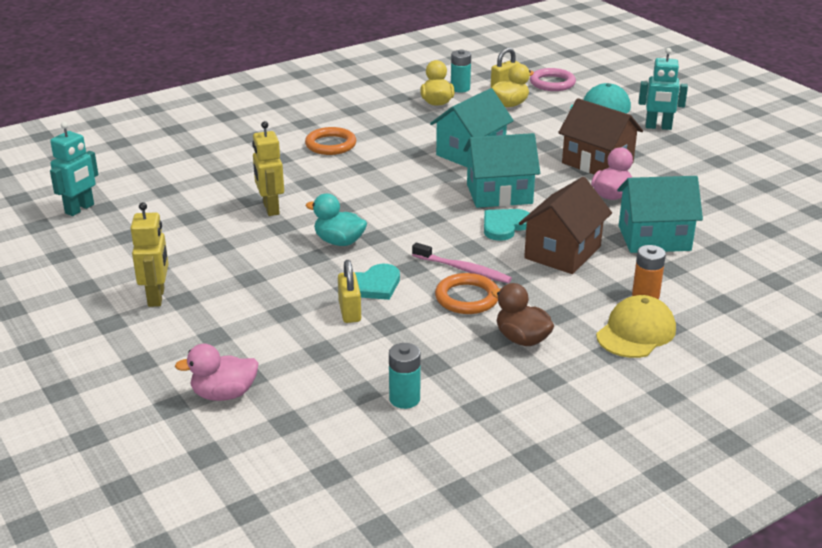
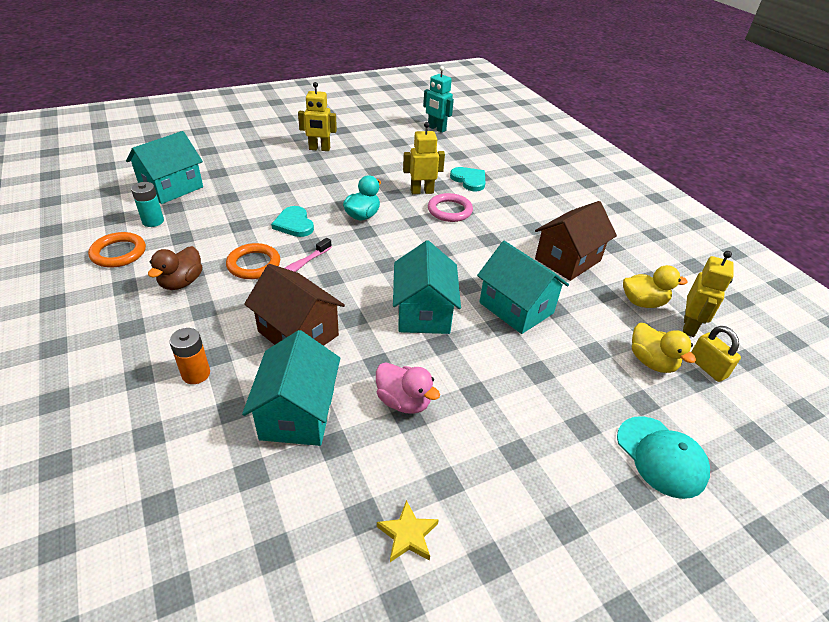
camera: 95 degrees right, 10 degrees up
(224, 394) = (206, 164): pink duck -> none
(307, 409) = (171, 188): none -> turquoise house
(330, 145) = (533, 226): orange ring -> orange ring (118, 253)
(349, 311) = (265, 211): yellow padlock -> none
(460, 88) = (689, 327): turquoise battery -> yellow robot
(505, 226) = (360, 305): turquoise heart -> turquoise heart (469, 180)
(522, 339) = (181, 282): brown duck -> brown duck turned 150 degrees clockwise
(552, 83) = (738, 420): pink ring -> pink ring (449, 210)
(597, 163) = (488, 409): brown house -> brown house (567, 260)
(636, 332) = (145, 351): yellow cap -> none
(658, 127) = (604, 514): turquoise robot -> none
(721, 186) = (408, 535): none -> yellow star

